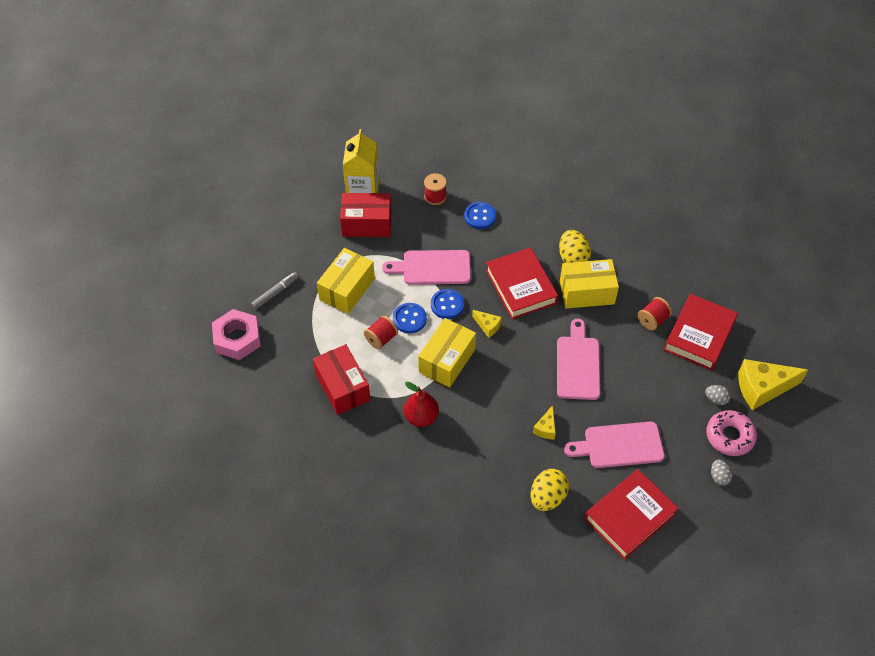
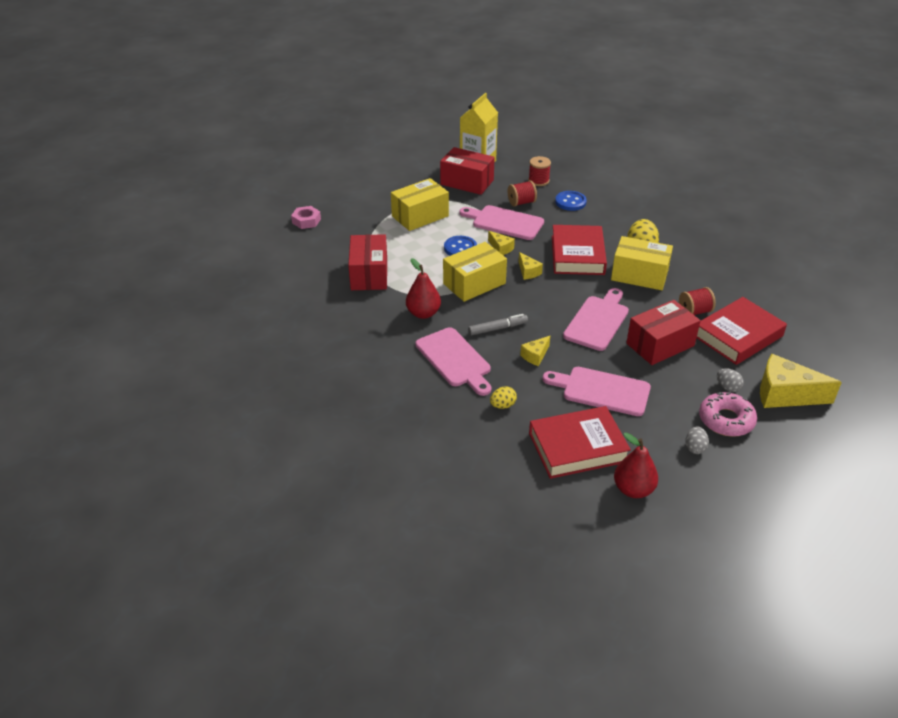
camera: 25 degrees right, 15 degrees down
(237, 338) = (306, 221): pink nut -> pink nut, size x0.61
(275, 293) = (359, 203): grey marker -> grey marker (497, 328)
(381, 339) = (426, 254): red spool -> red spool (521, 202)
(447, 305) = (500, 248): blue button -> yellow cheese
(479, 462) = (455, 360): none -> pink cutting board
(547, 497) = (502, 405): yellow egg -> yellow egg, size x0.57
(642, 372) = (660, 344): none -> red box
(692, 541) = (633, 489): none -> red pear

